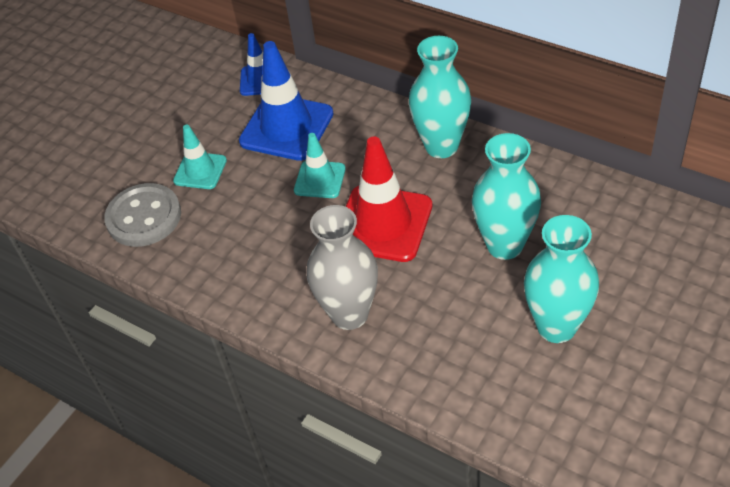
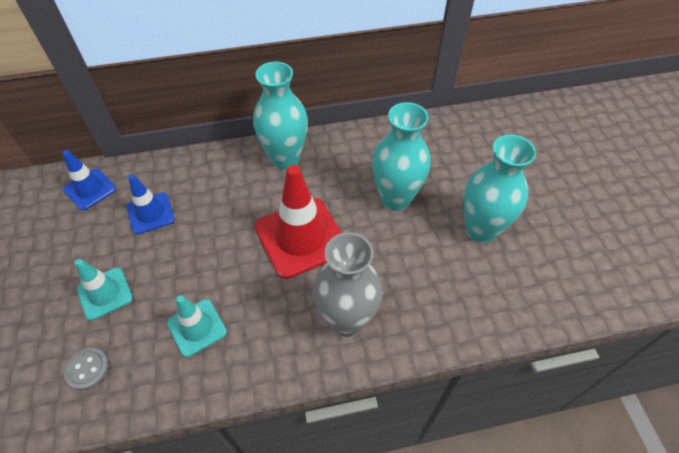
camera: 50 degrees left, 5 degrees up
(144, 217) = (87, 369): grey button -> grey button, size x0.51
(286, 127) = (150, 213): blue traffic cone -> blue traffic cone, size x0.56
(320, 180) = (219, 236): turquoise traffic cone -> turquoise traffic cone (197, 327)

